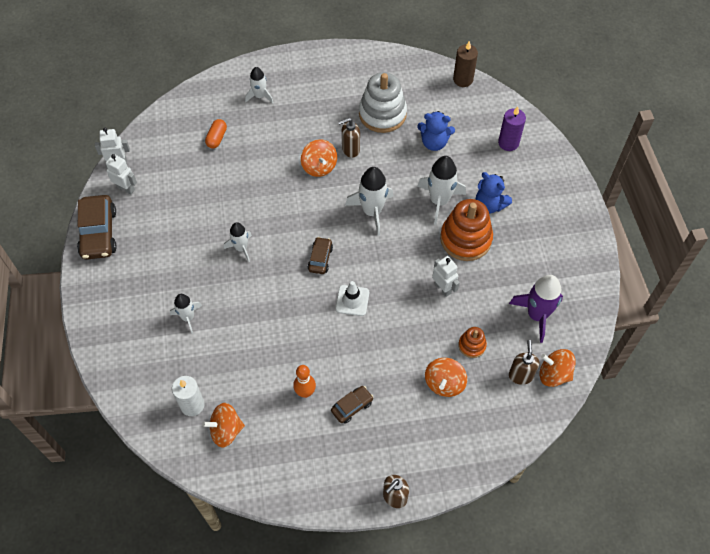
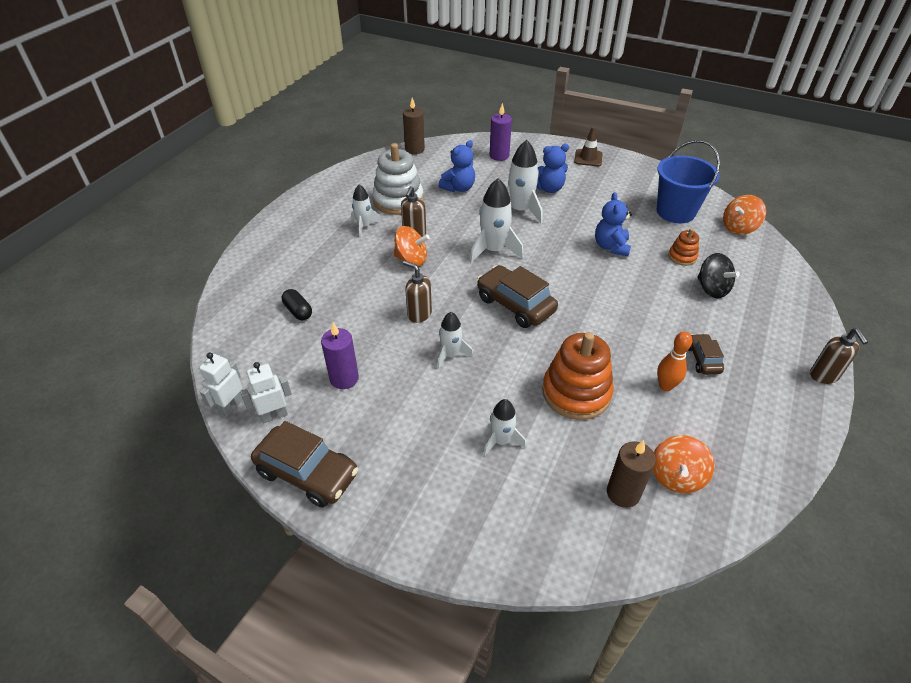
camera: 55 degrees left, 15 degrees down
(178, 203) = (344, 378): none -> purple candle
(192, 405) = (623, 493): white candle -> brown candle
(216, 138) = (298, 311): orange capsule -> black capsule
(260, 96) = (287, 260): white rocket -> white rocket (364, 226)
(320, 258) = (515, 304): brown car -> brown car, size x1.81
(352, 300) = (580, 305): white traffic cone -> none
(443, 288) = (611, 247): white robot -> blue teddy bear
(444, 383) = (712, 289): orange spinning top -> black spinning top
(465, 239) = (571, 214): orange stacking toy -> orange stacking toy (576, 392)
(520, 375) = (729, 244): brown soap dispenser -> brown soap dispenser (419, 314)
(537, 315) = (675, 212): purple rocket -> blue bucket
(566, 210) = (588, 158): none -> brown traffic cone

